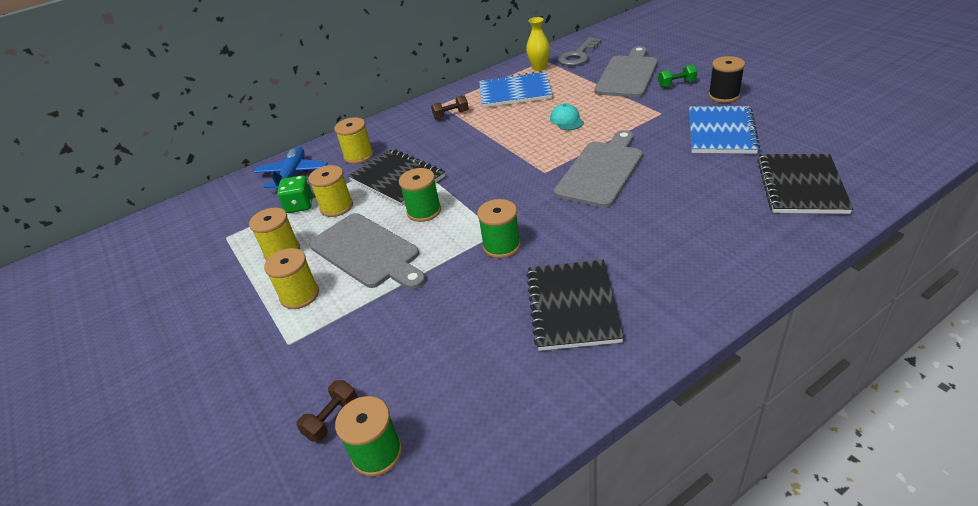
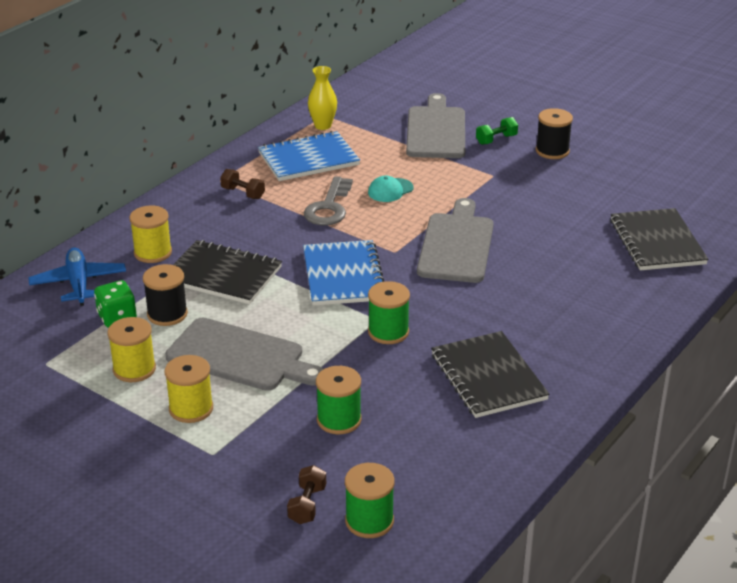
camera: 25 degrees left, 5 degrees down
(336, 207) = (167, 314): yellow spool -> black spool
(424, 211) = (279, 307): green spool -> green spool (339, 420)
(451, 115) = (243, 193): brown dumbbell -> brown dumbbell turned 75 degrees clockwise
(566, 120) = (390, 190): turquoise cap -> turquoise cap turned 90 degrees counterclockwise
(578, 55) = (364, 107): grey key -> grey key (329, 207)
(721, 132) = (564, 193): blue notebook -> blue notebook (343, 275)

